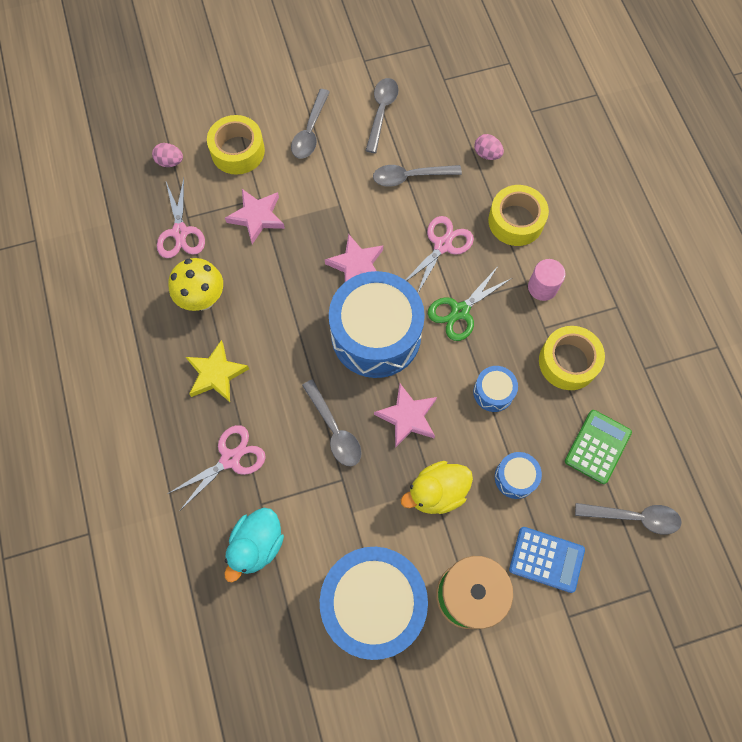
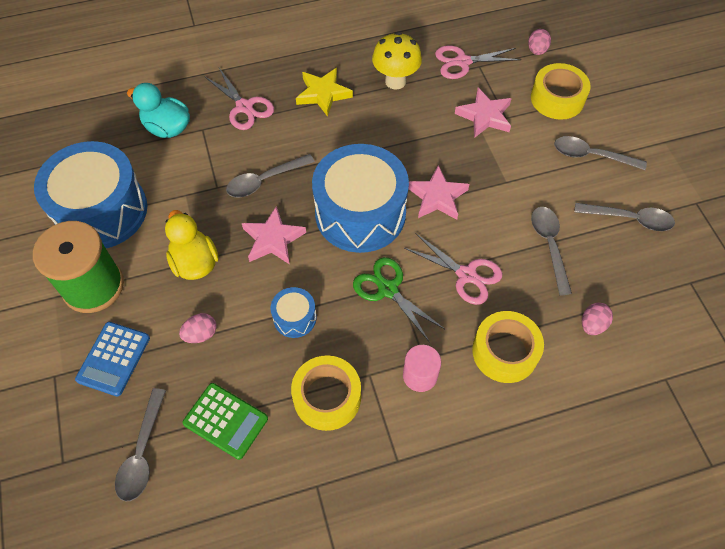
camera: 90 degrees right, 10 degrees down
(515, 477) = (201, 334): blue drum -> pink egg

